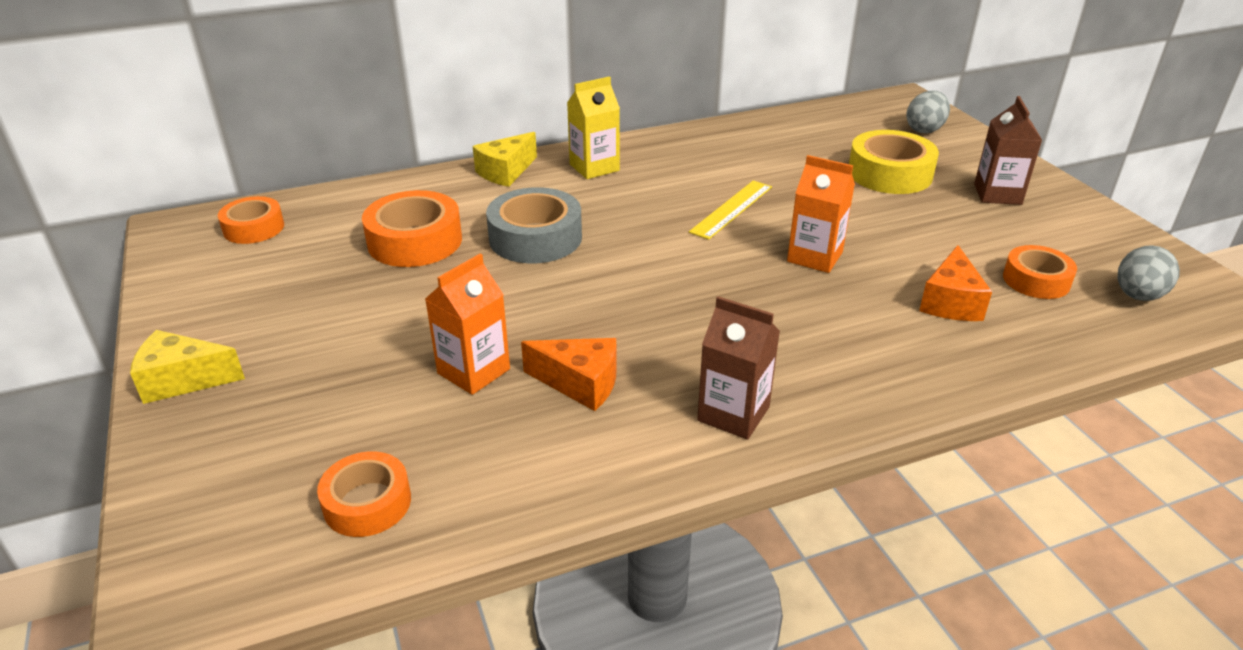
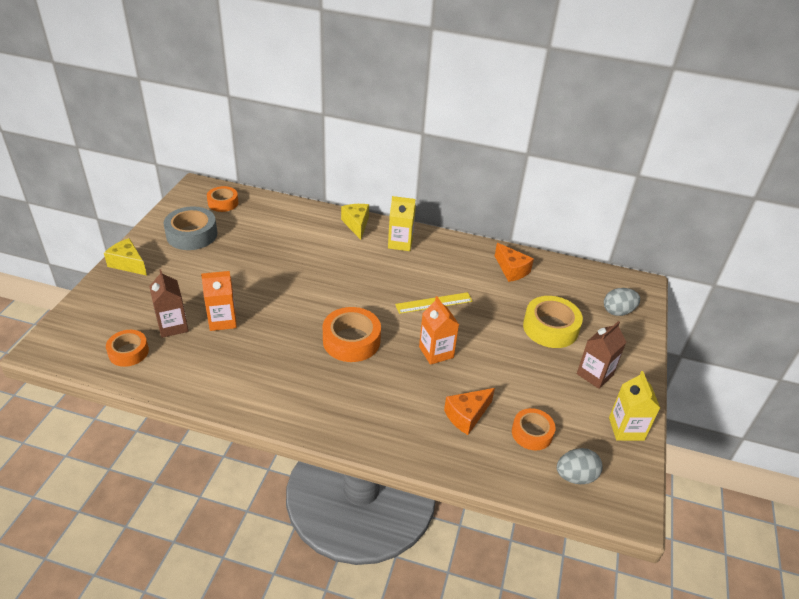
camera: 35 degrees right, 5 degrees up
(415, 241) = (274, 243): orange tape -> orange tape (351, 341)
(505, 172) = (356, 225): yellow cheese -> yellow cheese turned 90 degrees clockwise
(535, 238) = (324, 269): grey tape -> grey tape (192, 234)
(580, 383) = (253, 351): orange cheese -> orange cheese (511, 270)
(733, 414) = (292, 403): brown carton -> brown carton (173, 326)
(1102, 226) = (626, 429): none -> yellow carton

